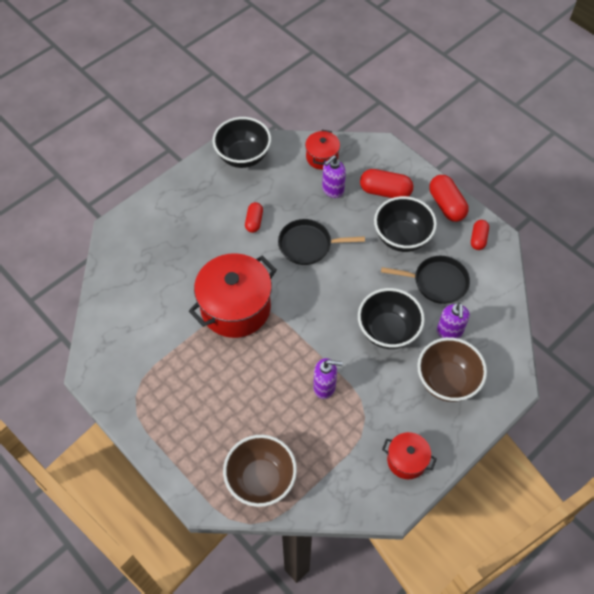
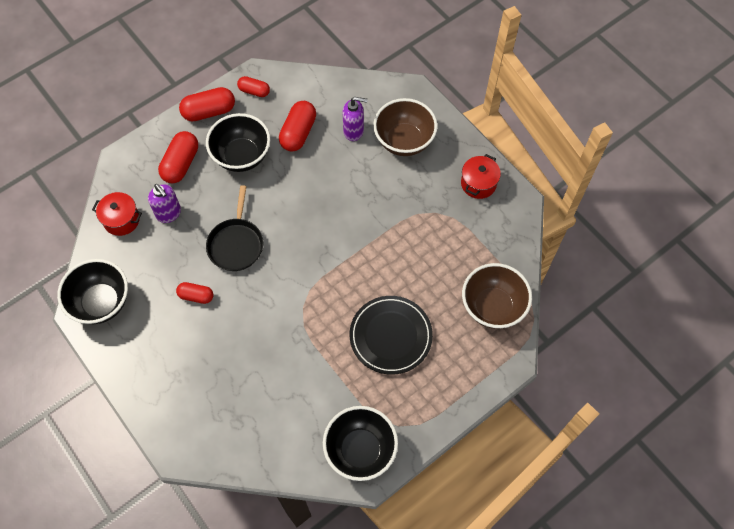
camera: 85 degrees left, 5 degrees up
(224, 383) = (390, 336): none -> black plate
(235, 308) = (304, 320): red pot -> none
(324, 387) = (402, 243): purple soap dispenser -> none
(388, 331) = (347, 182): black bowl -> black bowl (360, 450)
(437, 282) = (298, 133): black pan -> red capsule

